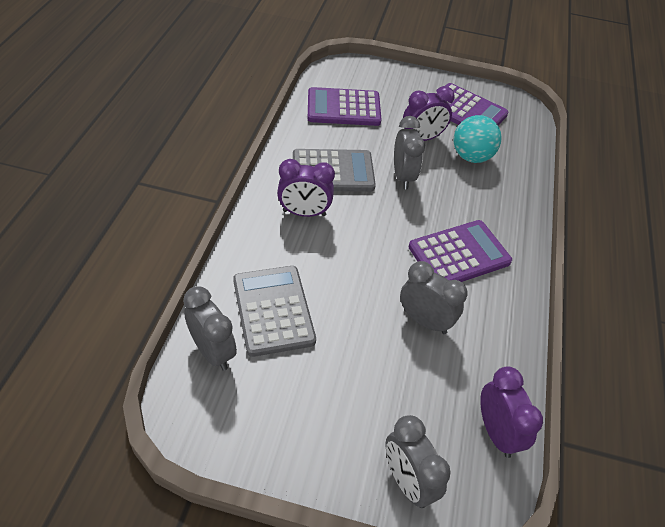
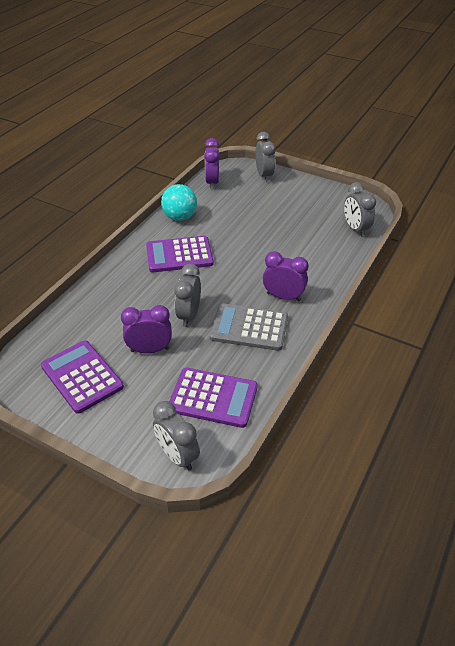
camera: 160 degrees left, 5 degrees down
(273, 310) = (317, 242): grey calculator -> none
(424, 321) = (224, 225): grey clock -> grey clock (177, 455)
(471, 157) = (115, 325): turquoise ball -> turquoise ball (180, 217)

